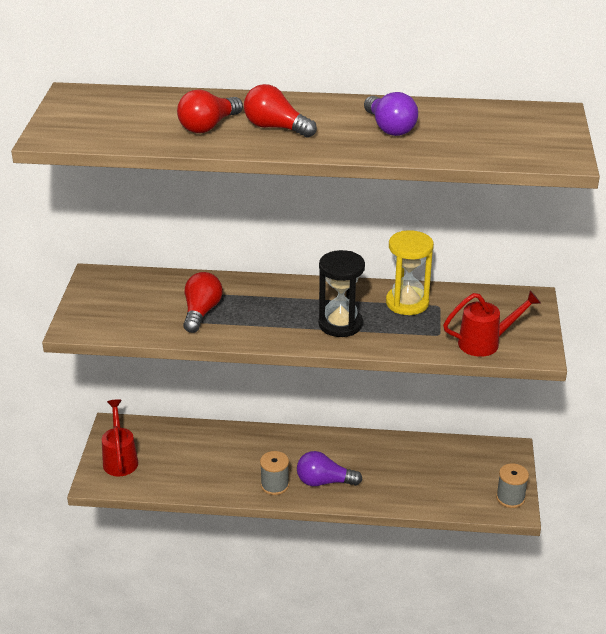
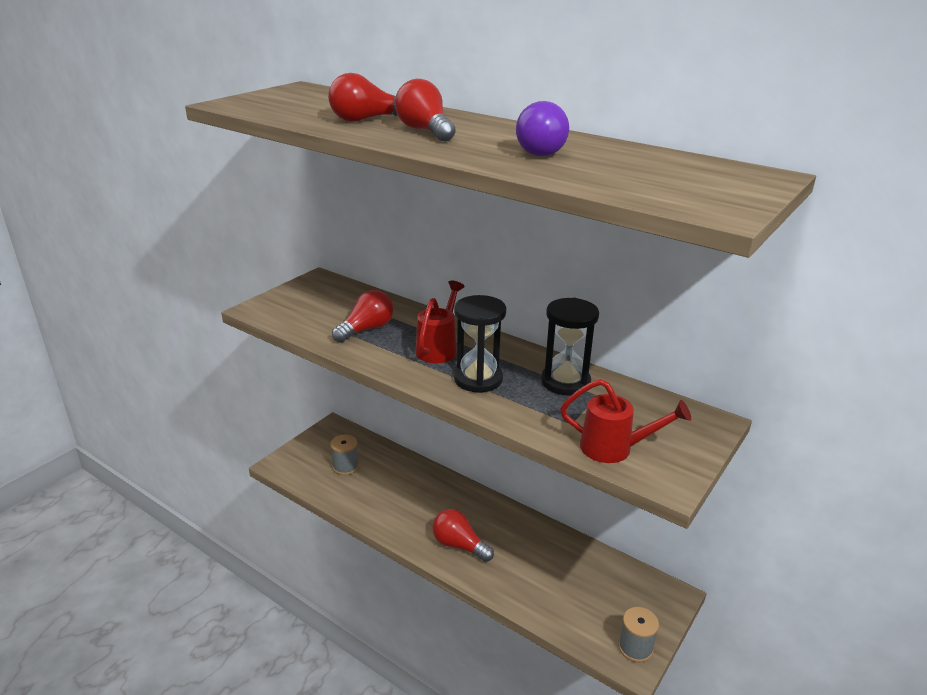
camera: 30 degrees right, 5 degrees down
(120, 459) = (313, 454): red watering can -> red watering can (439, 348)
(274, 485) = (413, 529): grey spool -> grey spool (345, 467)
(324, 482) = (459, 545): purple light bulb -> red light bulb
(407, 303) = (565, 382): yellow hourglass -> black hourglass

